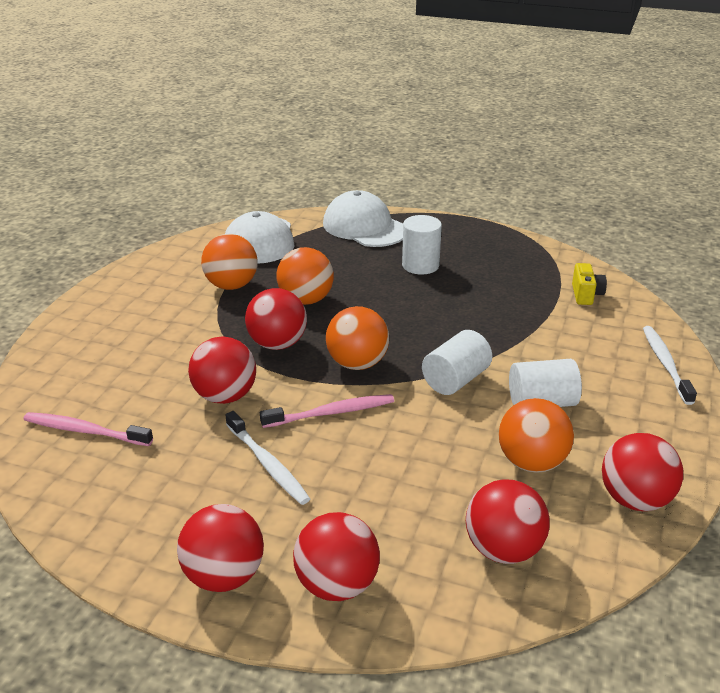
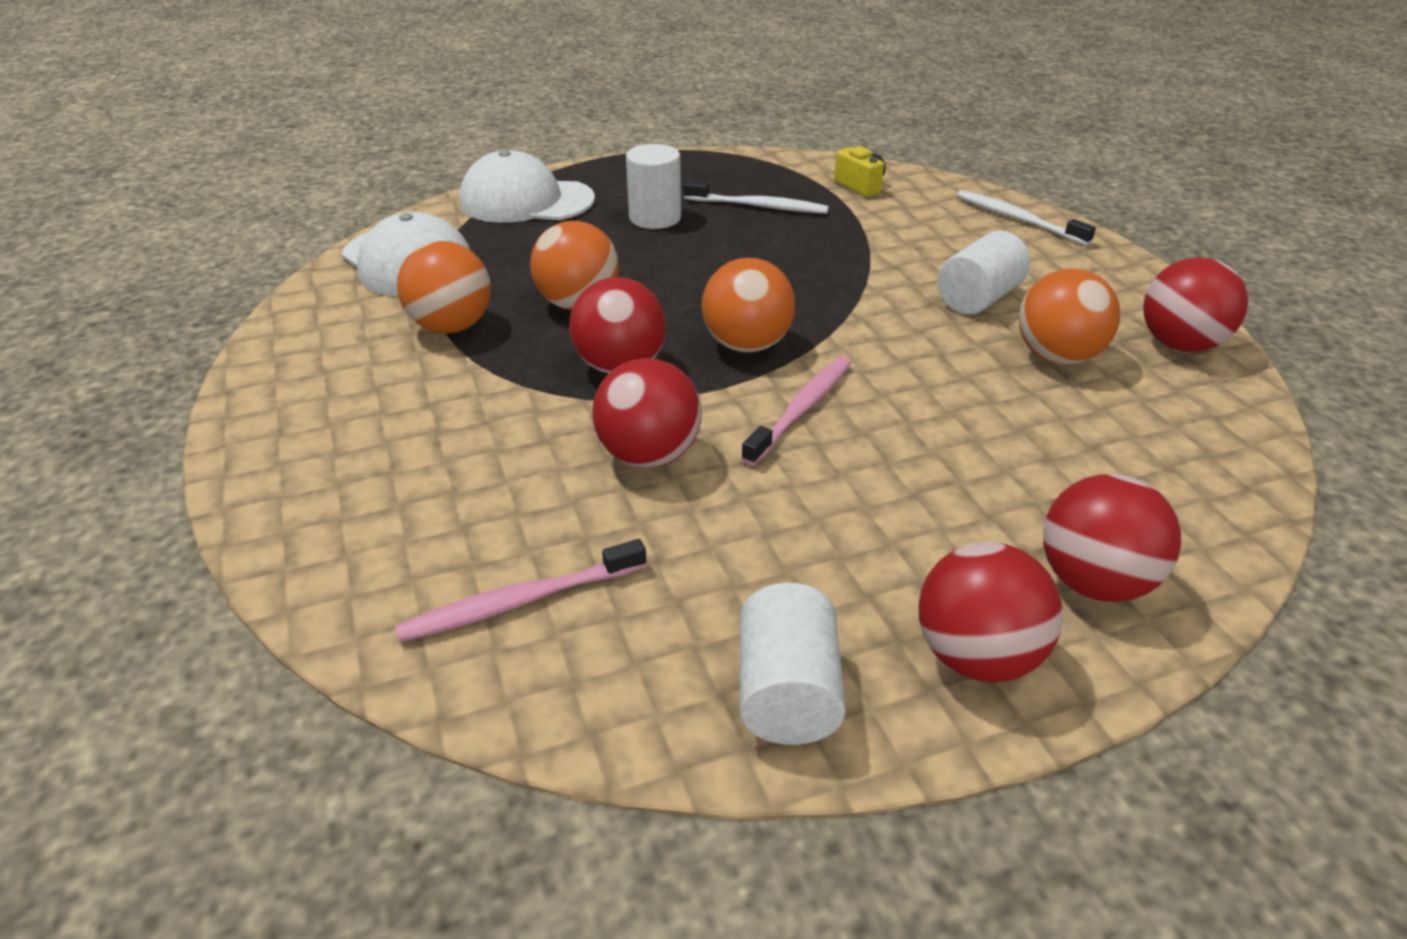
camera: 40 degrees left, 5 degrees up
(267, 464) = (822, 502): white toothbrush -> white toothbrush (758, 206)
(455, 380) = (871, 314): white cylinder -> white cylinder (787, 693)
(503, 549) = (1163, 449): red ball -> none

